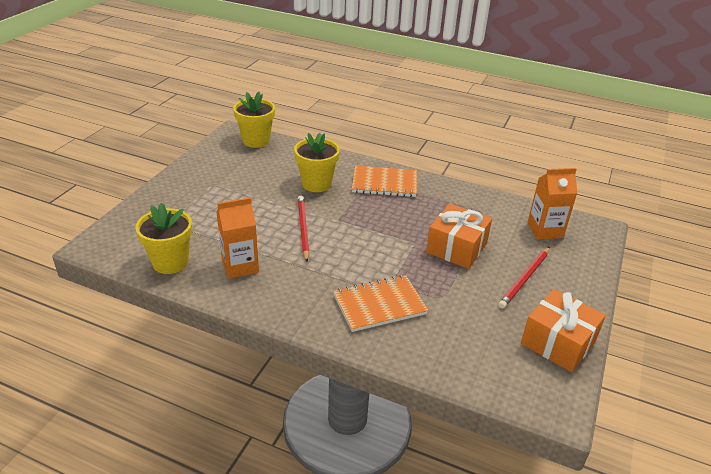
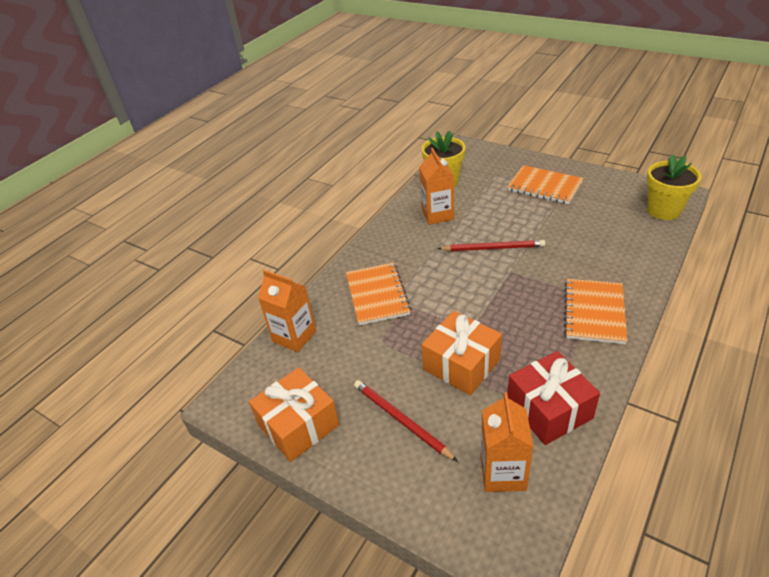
camera: 105 degrees right, 5 degrees up
(202, 194) = (544, 186): none -> orange notebook
(316, 184) = (579, 256): yellow flower pot -> none
(453, 365) = (294, 336): none -> orange carton
(485, 209) = (549, 409): none -> red gift

